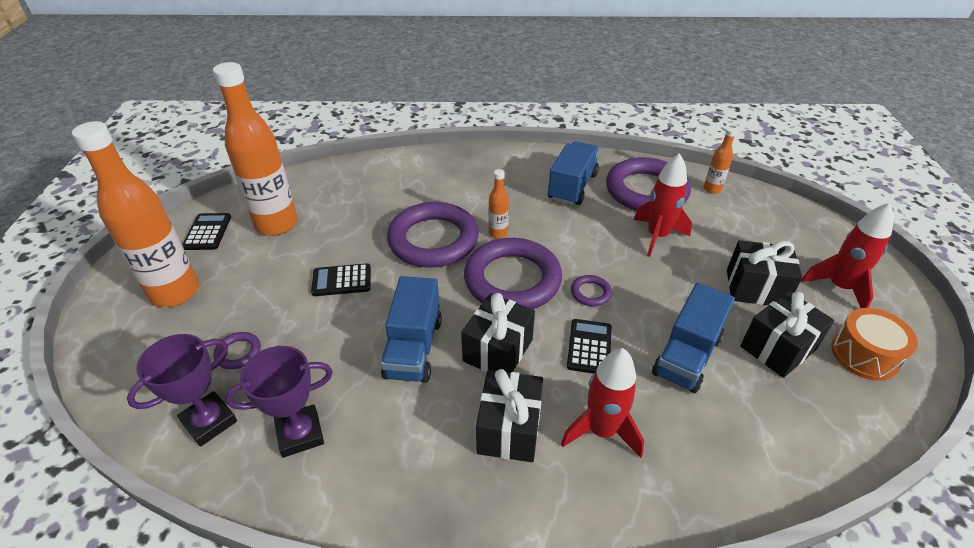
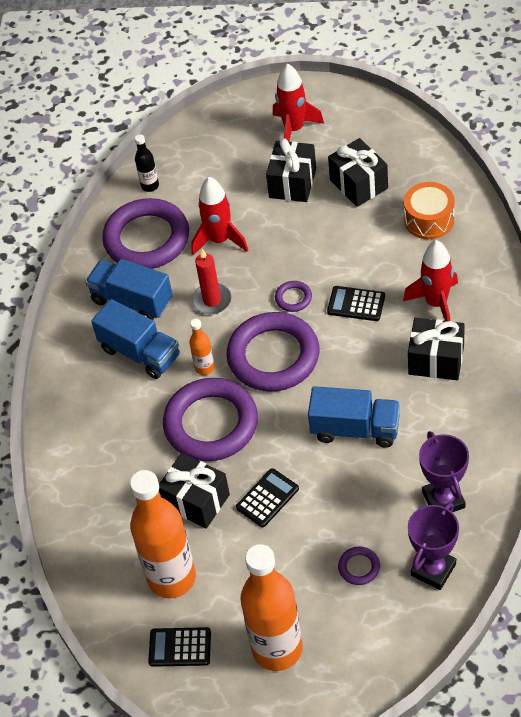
camera: 80 degrees left, 10 degrees up
(209, 422) = (433, 569): purple trophy -> purple trophy turned 75 degrees clockwise
(341, 280) = (267, 498): black calculator -> black calculator turned 135 degrees counterclockwise
(498, 350) = (359, 367): black gift -> black gift (196, 501)
(579, 234) = (212, 300): none -> red candle
(686, 355) = (366, 242): blue truck -> blue truck (140, 353)
(712, 189) = (150, 186): orange bottle -> black bottle
(864, 355) = (366, 135): orange drum -> orange drum (429, 220)

